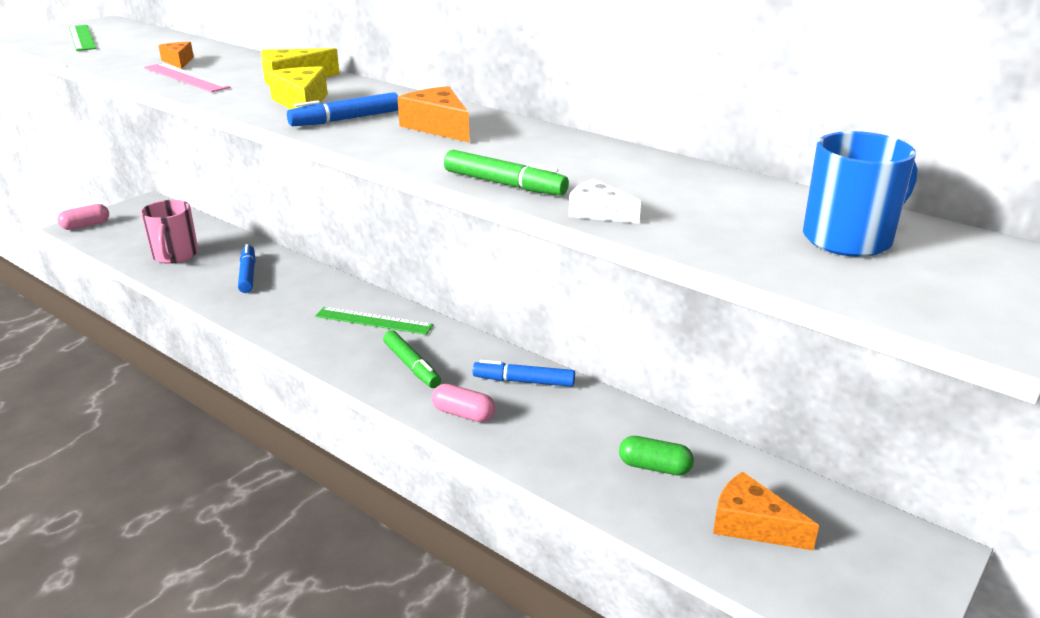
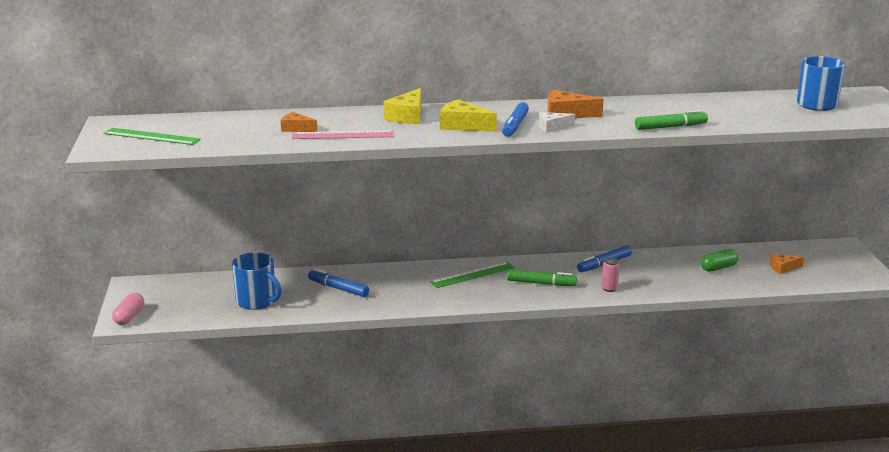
camera: 45 degrees left, 5 degrees down
(175, 255) = (257, 301): pink mug -> blue mug
(463, 414) = (609, 289): pink capsule -> pink can
(598, 213) = (730, 124): white cheese -> white cheese (552, 127)
(752, 524) = (783, 268): orange cheese -> orange cheese, size x0.64

